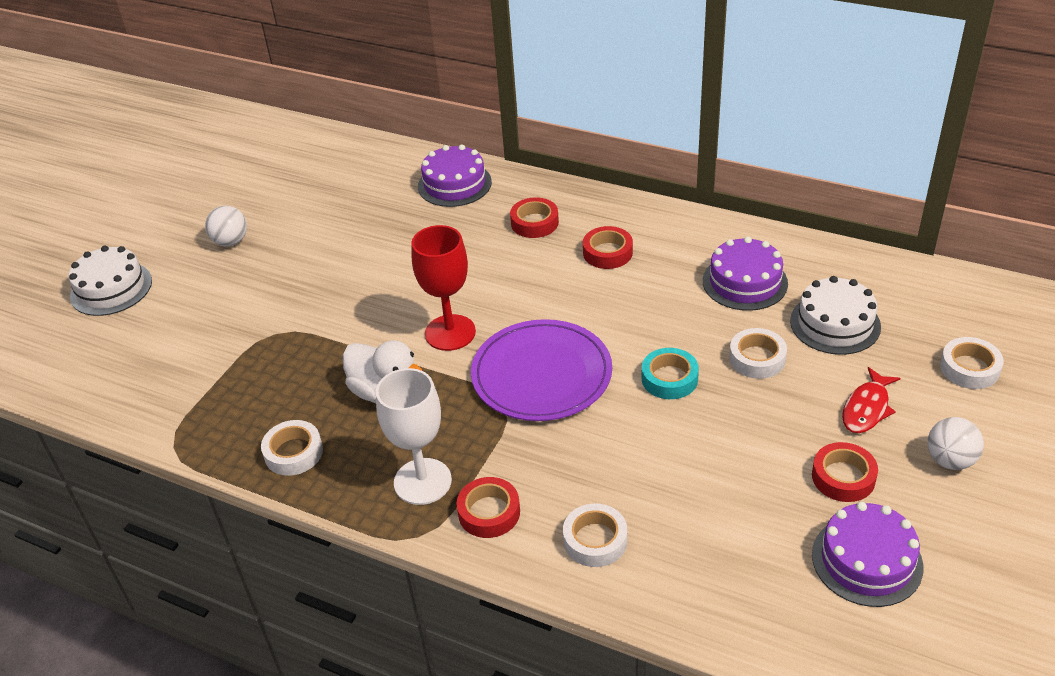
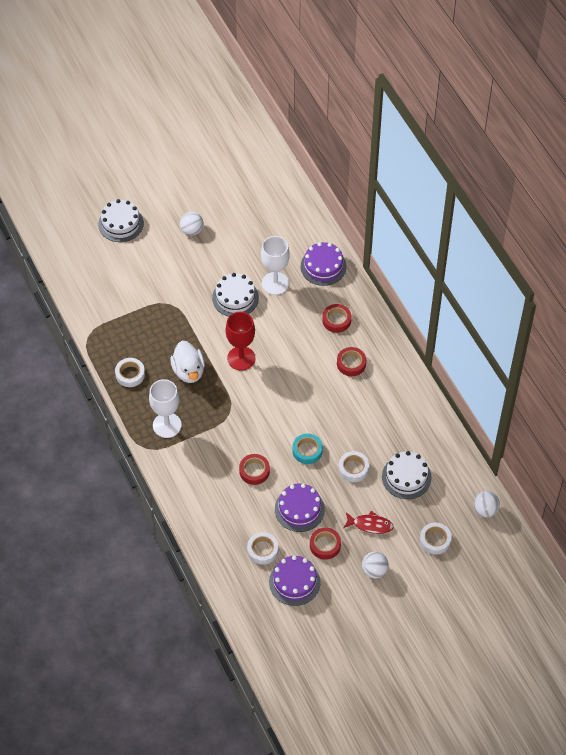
camera: 35 degrees right, 15 degrees up
(368, 274) = (235, 297): none -> white cake
(409, 232) = (275, 283): none -> white goblet
(489, 512) = (179, 458): red tape -> red tape (254, 471)
(541, 374) = (258, 409): purple plate -> none
(595, 540) = (206, 499): white tape -> white tape (262, 550)
(745, 282) = (393, 426): purple cake -> purple cake (299, 509)
(867, 408) = (370, 525): red fish -> red fish turned 150 degrees counterclockwise
(975, 295) = (485, 510): none -> white ball

